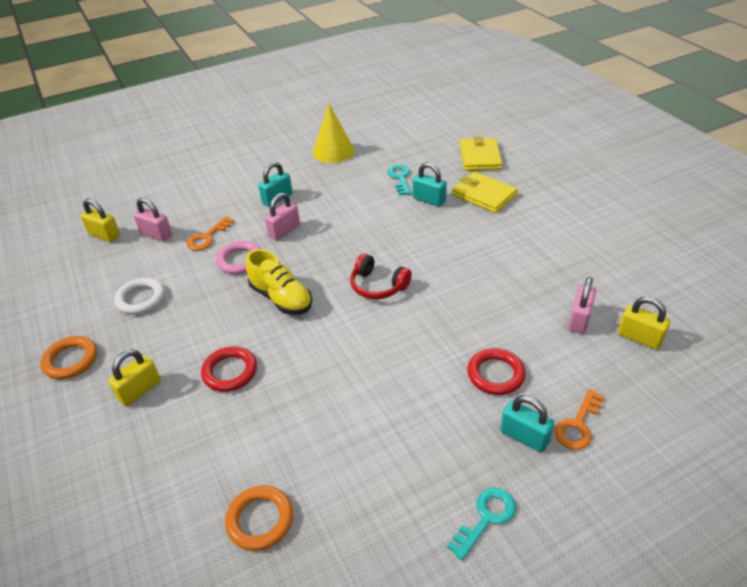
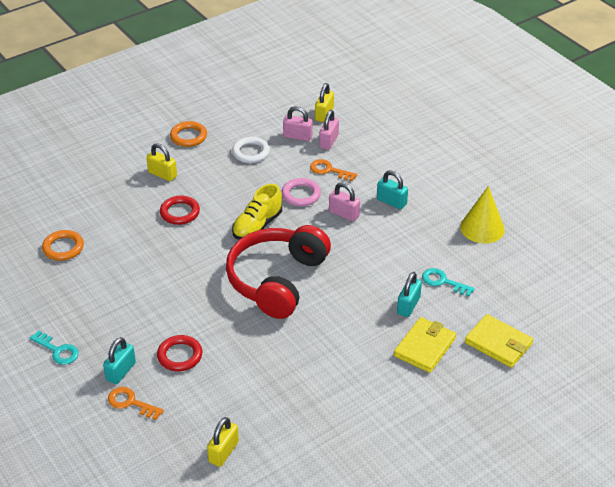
camera: 80 degrees right, 0 degrees up
(378, 286) = (277, 280): red headphones -> red headphones, size x2.11
(400, 178) = (443, 282): turquoise key -> turquoise key turned 135 degrees counterclockwise
(480, 157) = (498, 343): yellow wallet -> yellow wallet turned 45 degrees clockwise
(579, 320) = (244, 412): pink padlock -> pink padlock (297, 136)

